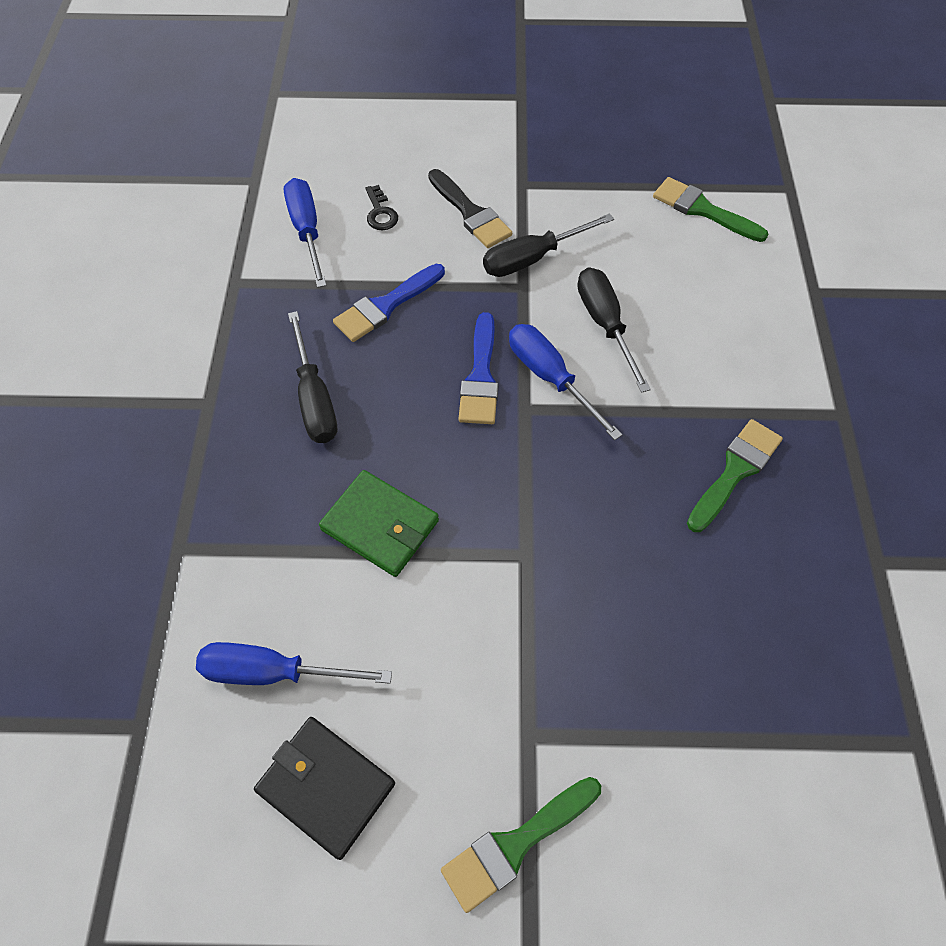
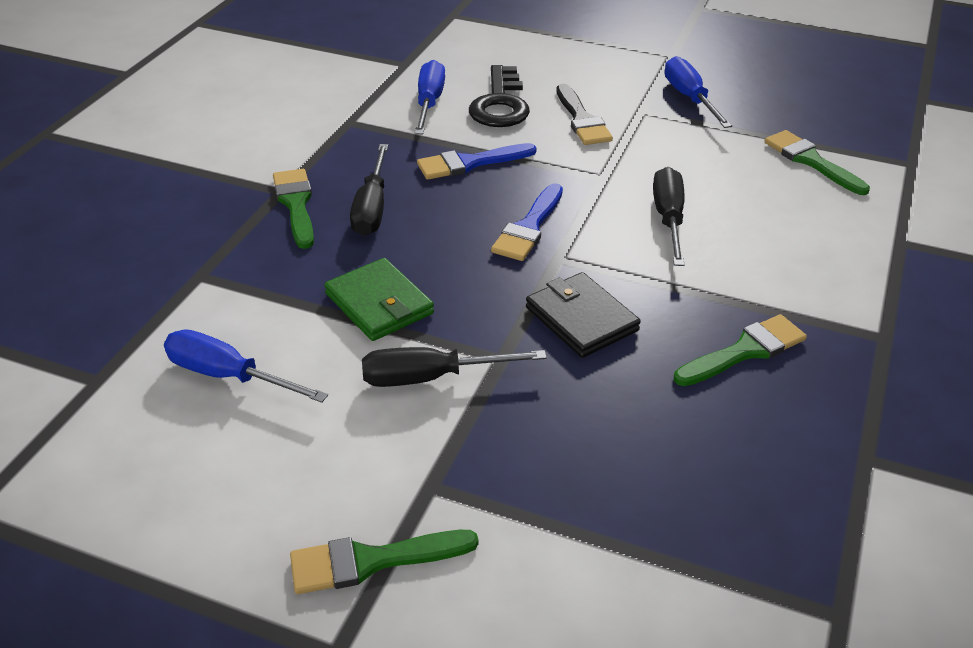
camera: 20 degrees right, 20 degrees down
(233, 417) = (296, 204): none -> green brush
(326, 787) = (225, 466): black wallet -> black wallet (581, 319)
(380, 212) = (500, 104): black key -> black key, size x2.04
(533, 258) = (623, 160): black screwdriver -> black screwdriver (431, 378)
(550, 378) = (594, 243): blue screwdriver -> blue screwdriver (689, 98)

